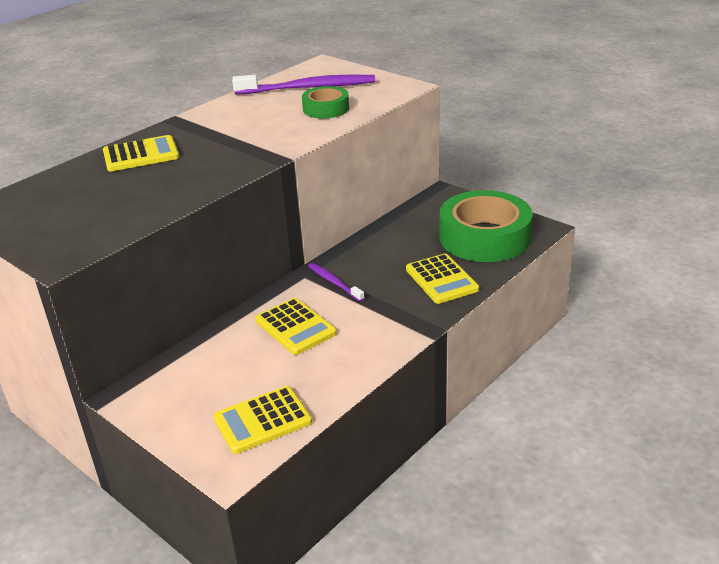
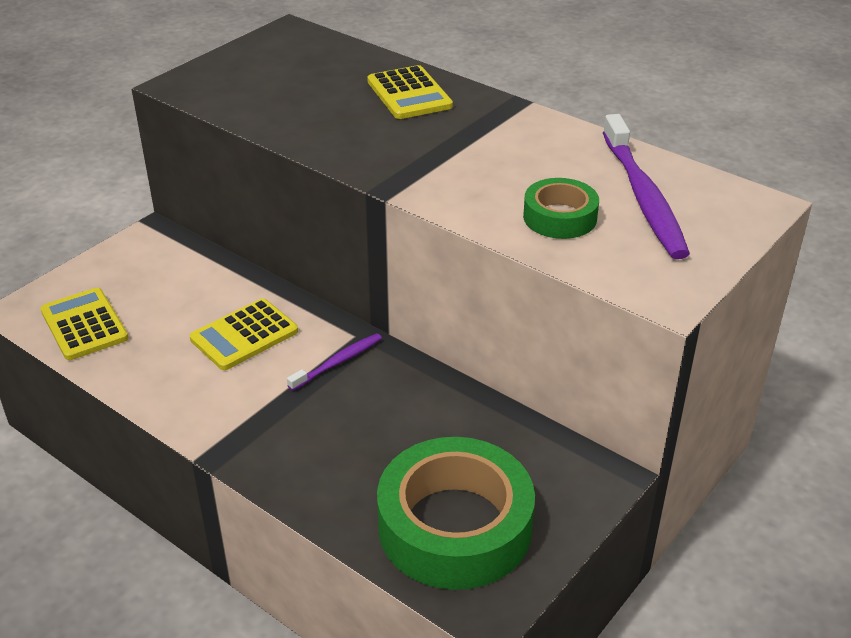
camera: 85 degrees right, 5 degrees up
(441, 279) = (333, 470): yellow calculator -> none

